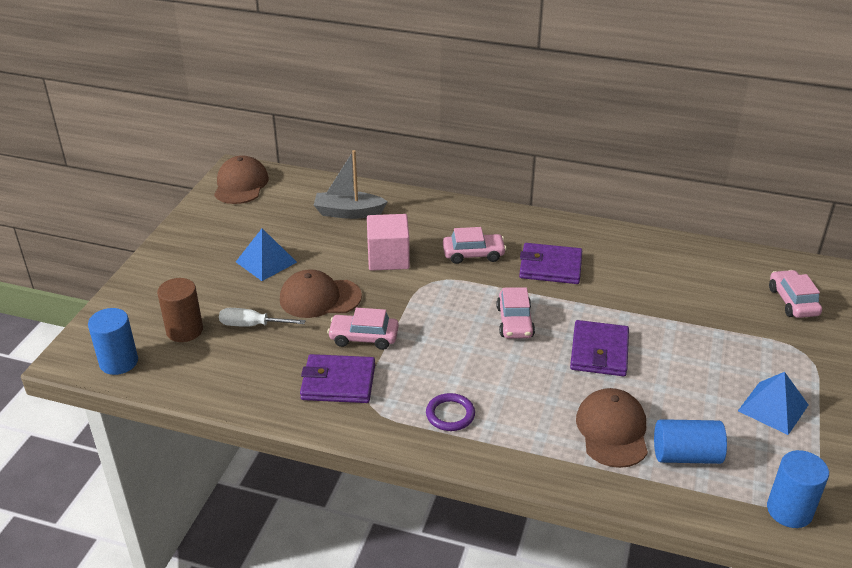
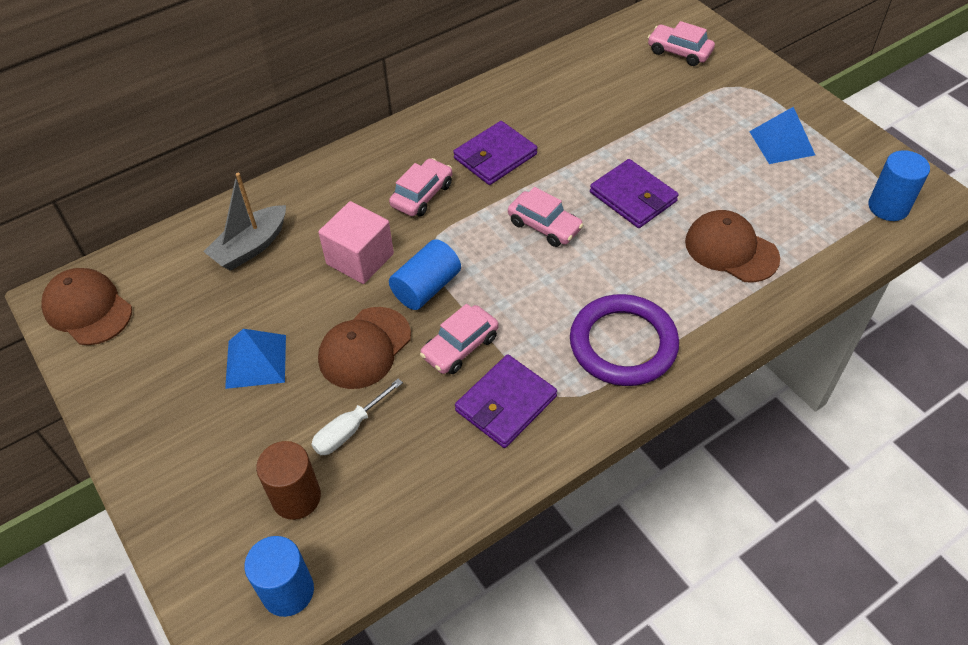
camera: 50 degrees left, 15 degrees up
(450, 414) = (623, 344): purple ring -> purple ring, size x1.99
(686, 455) = (792, 224): blue cylinder -> blue cylinder (426, 287)

